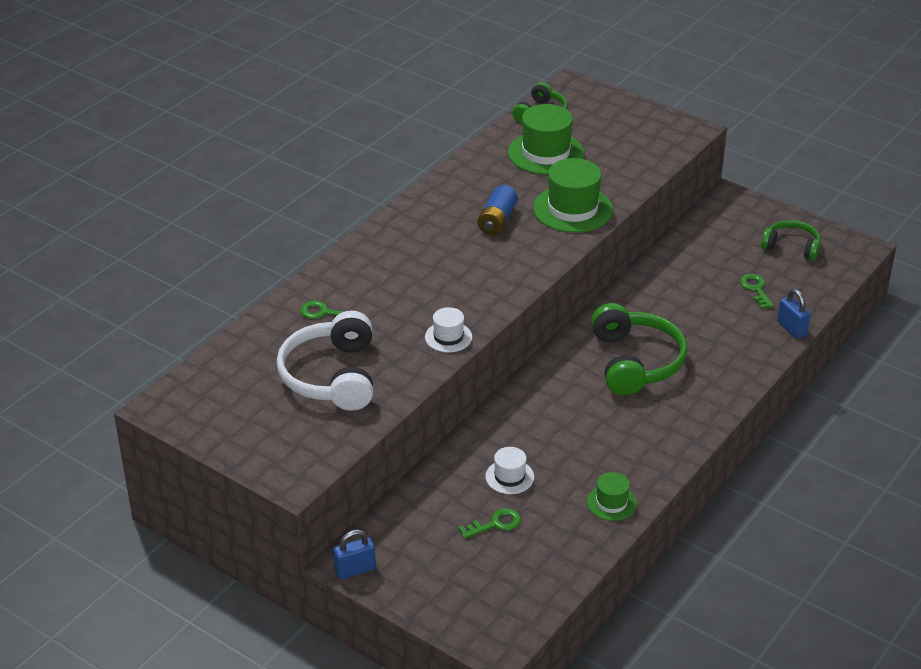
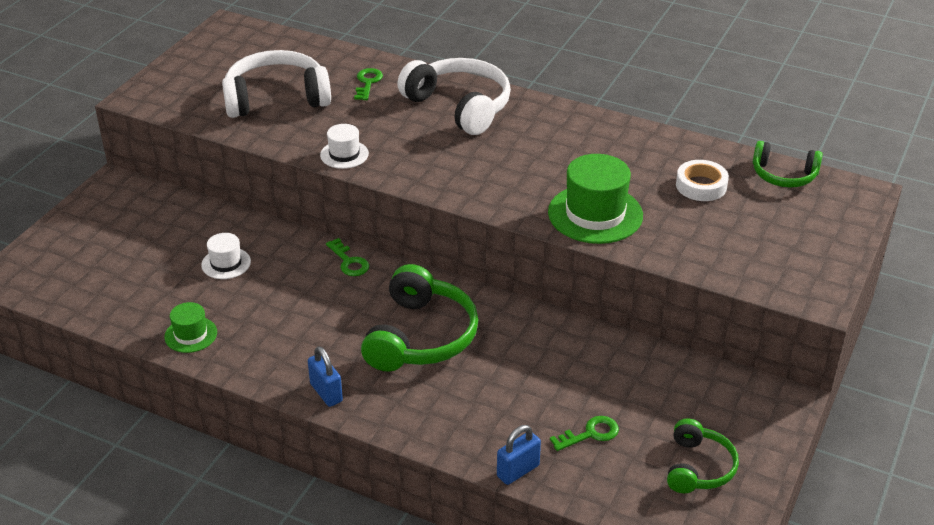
camera: 80 degrees right, 0 degrees up
(355, 570) = (104, 189): blue padlock -> blue padlock (326, 393)
(387, 260) = (459, 106): none -> white headphones
(495, 524) = (160, 261): green key -> green key (349, 262)
(497, 220) = (552, 164): blue battery -> none
(546, 153) = (701, 185): green hat -> white tape
(635, 362) = (420, 336): green headphones -> green headphones turned 60 degrees counterclockwise

